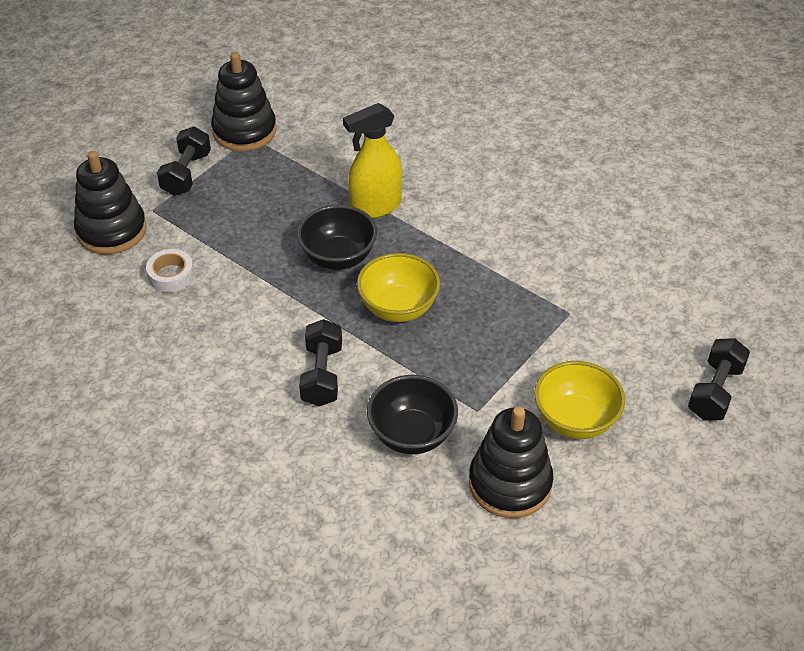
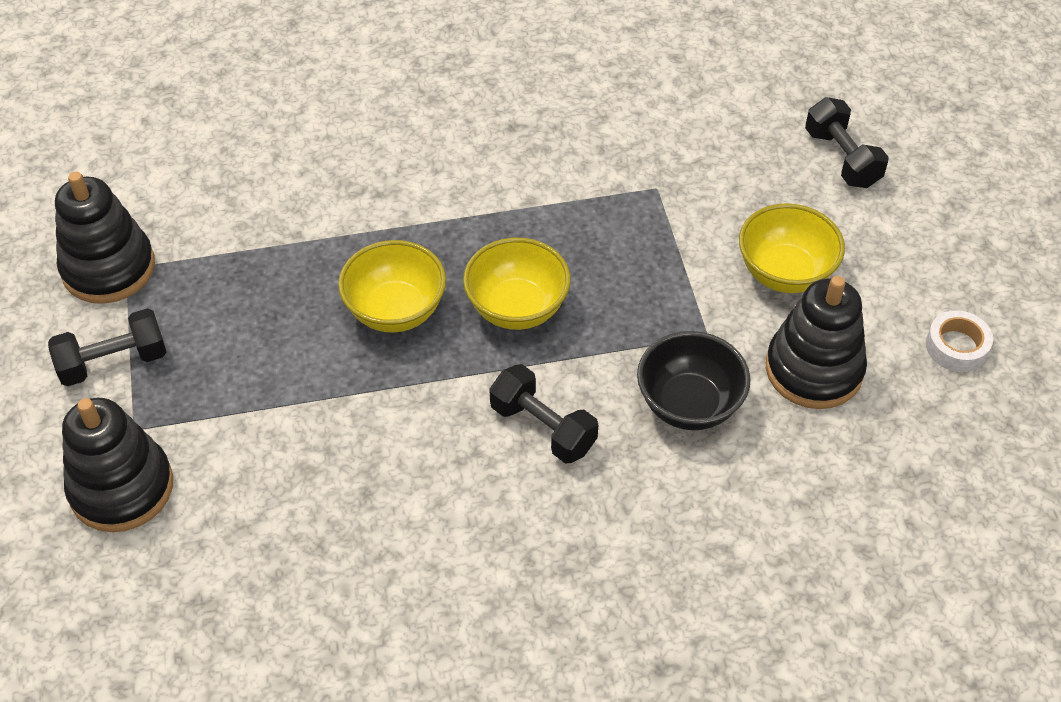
camera: 50 degrees left, 5 degrees up
(171, 275) = (259, 473): white tape -> white tape (956, 347)
(186, 174) = (113, 362): black dumbbell -> black dumbbell turned 75 degrees counterclockwise
(338, 257) = (395, 311): black bowl -> yellow bowl
(375, 207) = (358, 234): yellow spray bottle -> none

